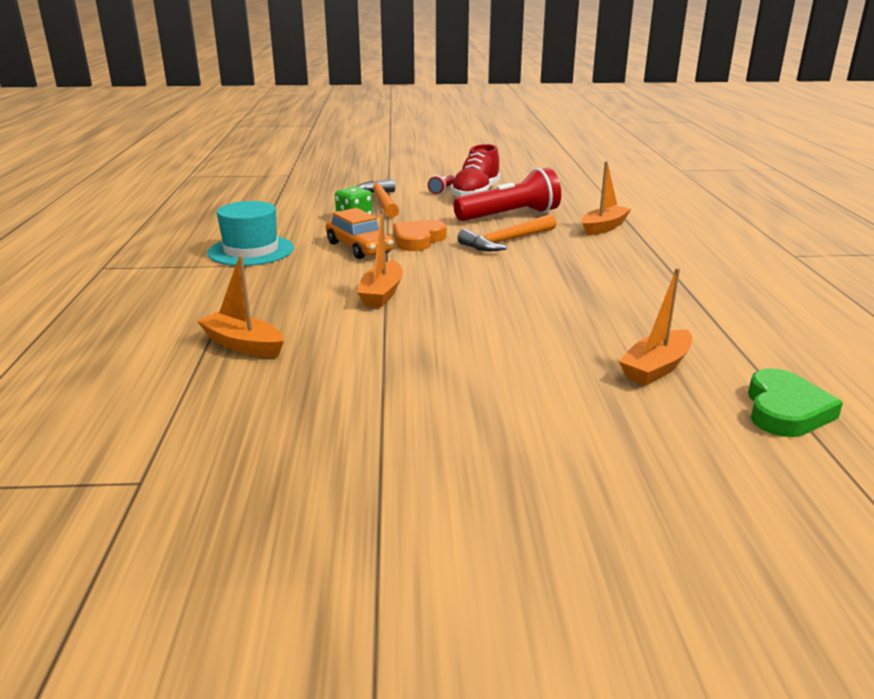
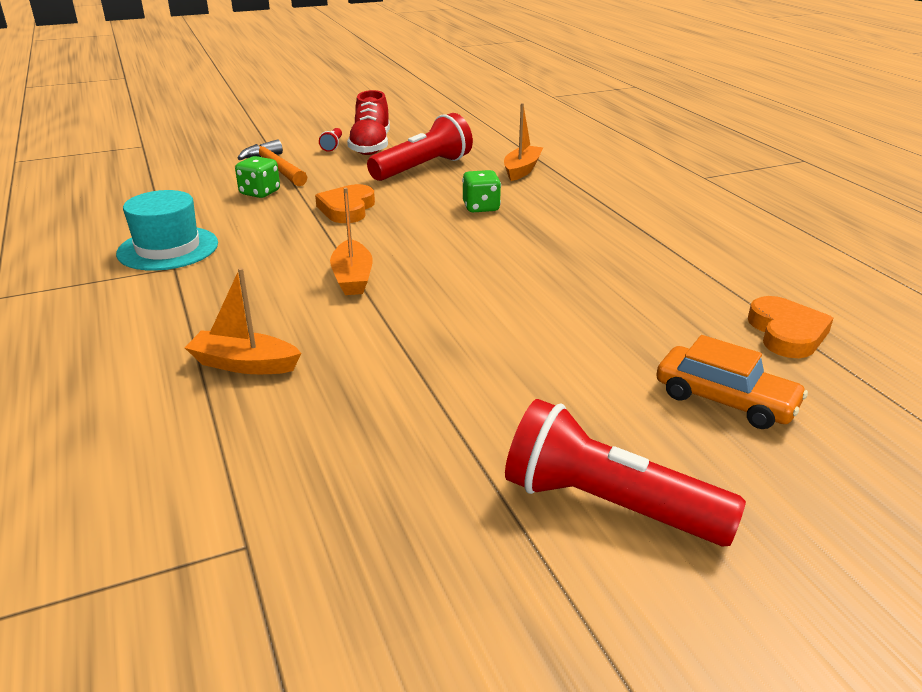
camera: 20 degrees left, 5 degrees up
(359, 248) = (290, 227): orange car -> orange car (725, 400)
(474, 525) = (607, 505): none -> red flashlight
(506, 241) = (438, 198): orange hammer -> none
(540, 253) = (481, 207): none -> green dice
(656, 368) = (661, 312): orange boat -> none
(785, 410) = (786, 333): green heart -> orange heart

